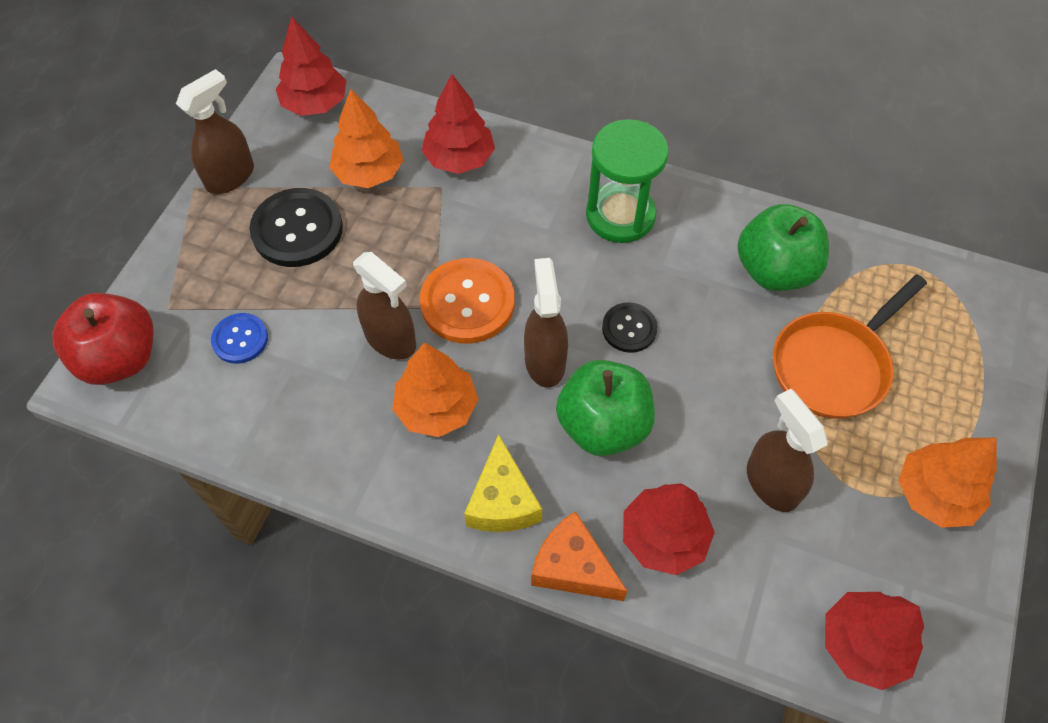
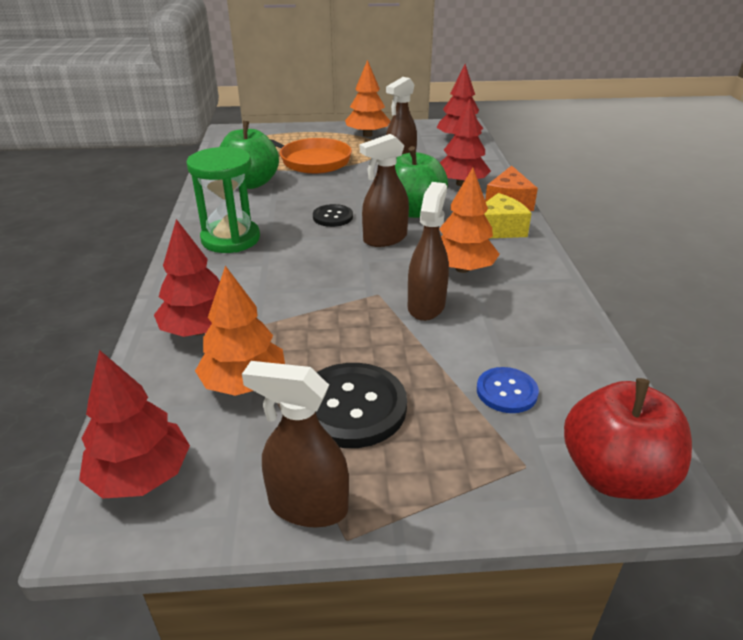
camera: 115 degrees left, 25 degrees down
(467, 302) = (361, 281): orange button -> none

